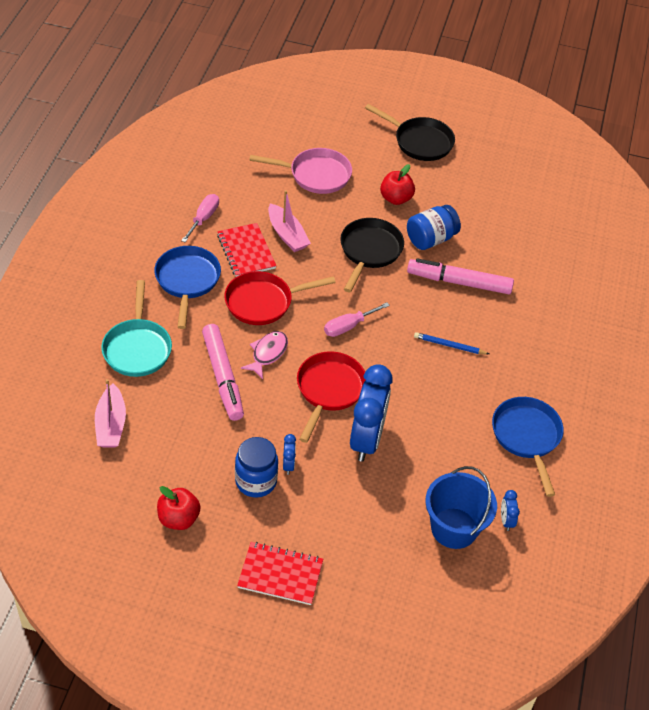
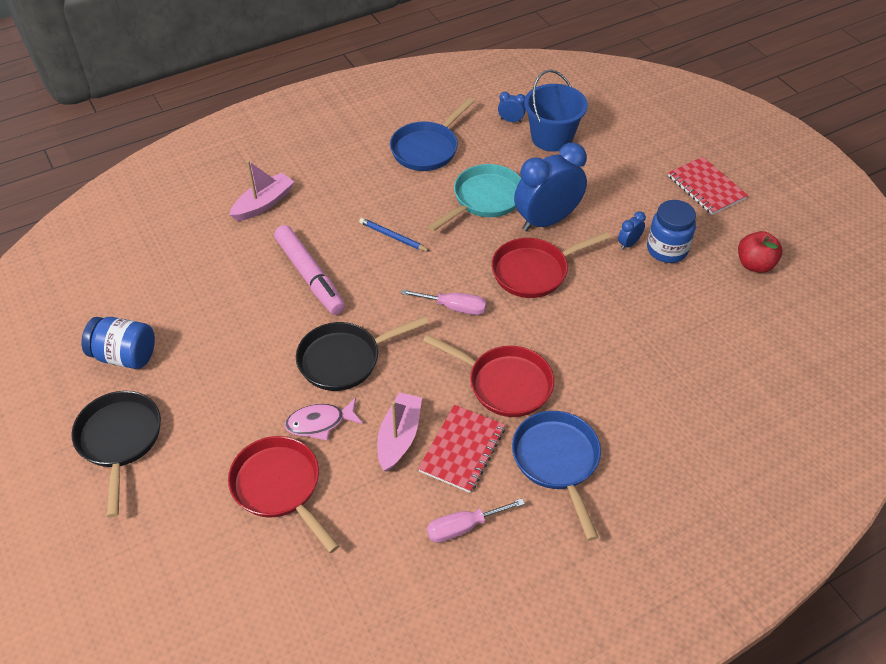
camera: 130 degrees left, 0 degrees up
(111, 424) = (758, 371): pink boat -> pink boat (264, 204)
(137, 348) = (674, 425): turquoise pan -> turquoise pan (485, 199)
(187, 281) = (557, 461): blue pan -> blue pan turned 120 degrees clockwise
(223, 377) = (615, 342): pink marker -> none
(267, 353) = (553, 334): pink fish -> pink fish (320, 423)
(316, 175) = (279, 487): pink pan -> red pan
(396, 198) = (242, 394): red apple -> none
(431, 239) = (274, 329): blue jar -> blue jar (125, 356)
(449, 345) = (393, 237): blue pencil -> blue pencil turned 150 degrees clockwise
(506, 520) = (511, 120): blue clock -> blue clock turned 120 degrees counterclockwise

